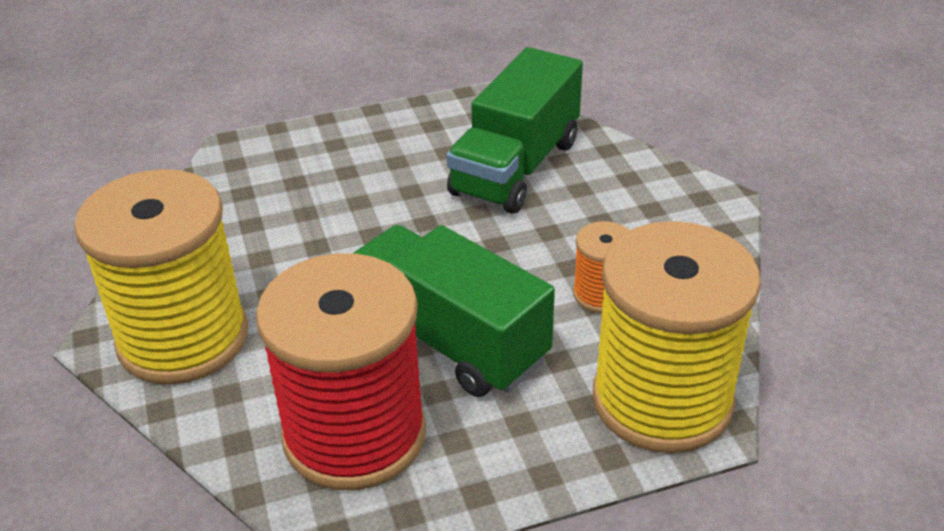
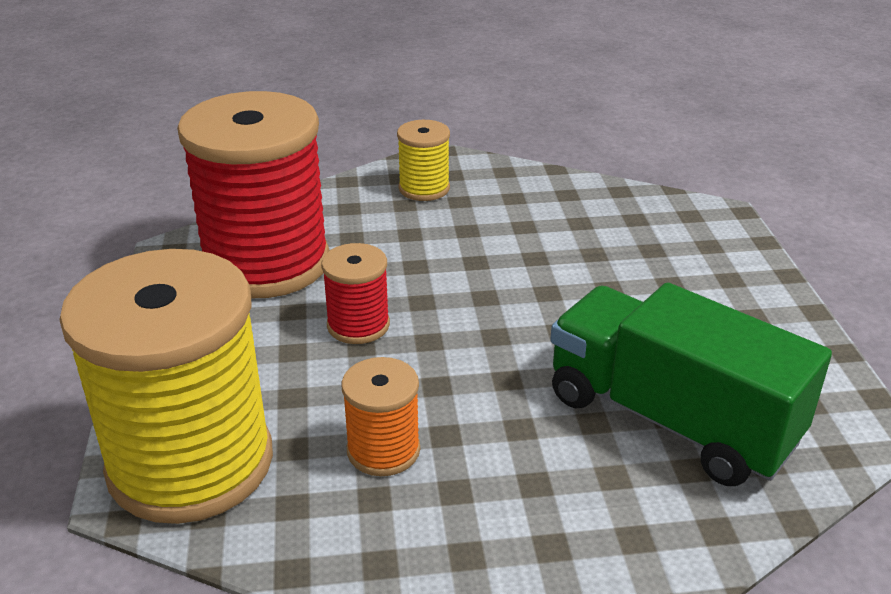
camera: 100 degrees right, 5 degrees down
(183, 338) = (424, 188): yellow spool -> yellow spool, size x0.46
(449, 339) = (358, 325): green truck -> red spool

